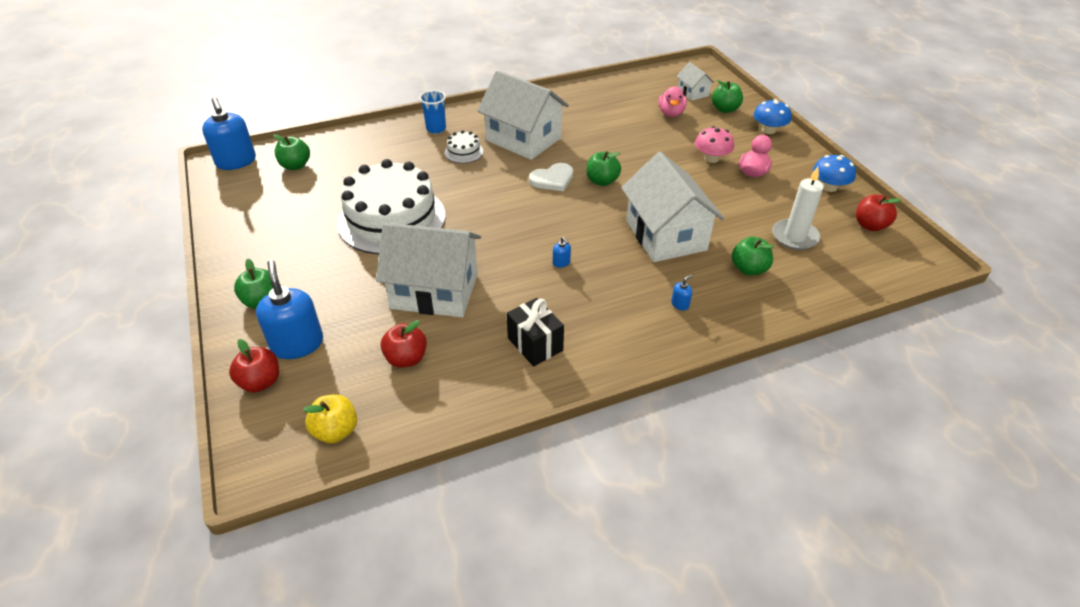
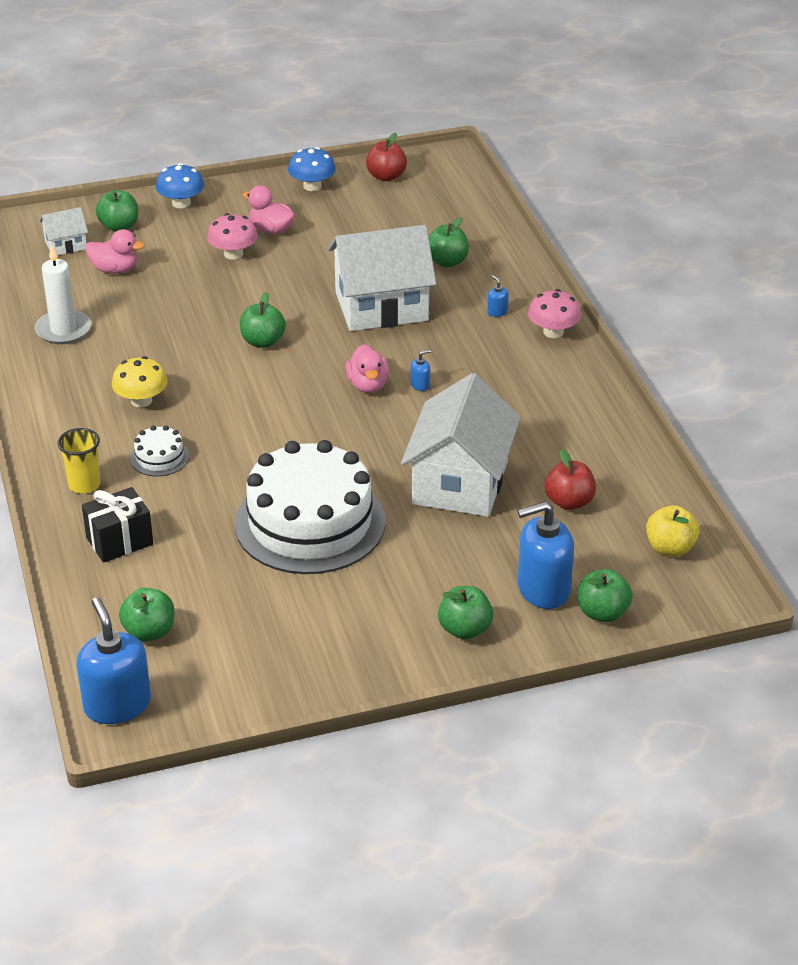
camera: 85 degrees left, 5 degrees down
(236, 161) = (117, 705): blue soap dispenser -> blue soap dispenser turned 90 degrees counterclockwise
(260, 382) = (602, 613): red apple -> green apple
(436, 129) = (84, 485): blue cup -> yellow cup
(523, 139) = (141, 400): white house -> yellow mushroom
(535, 344) = (551, 411): black gift -> black gift (119, 541)
(552, 179) = (249, 381): white heart -> none
(556, 235) = (368, 385): none -> pink duck
(659, 343) = (553, 332): none -> pink mushroom
(794, 237) = (397, 224): white candle -> white candle (63, 330)

